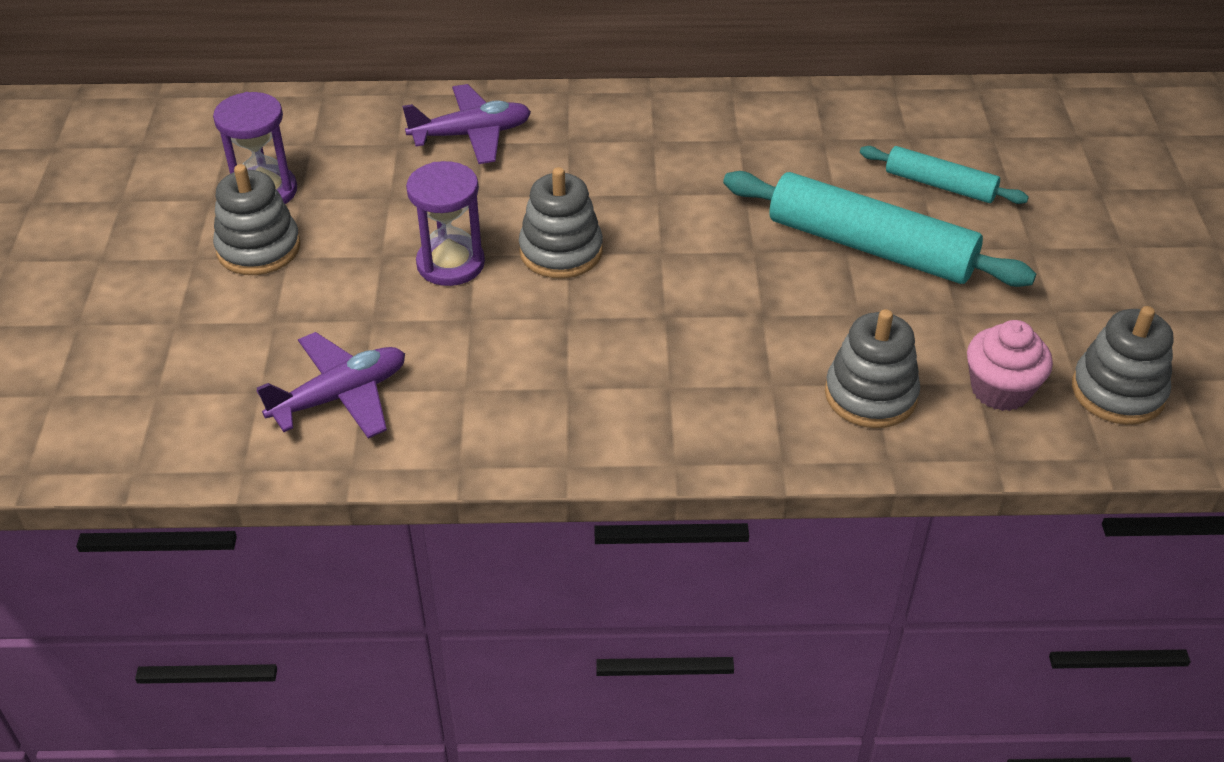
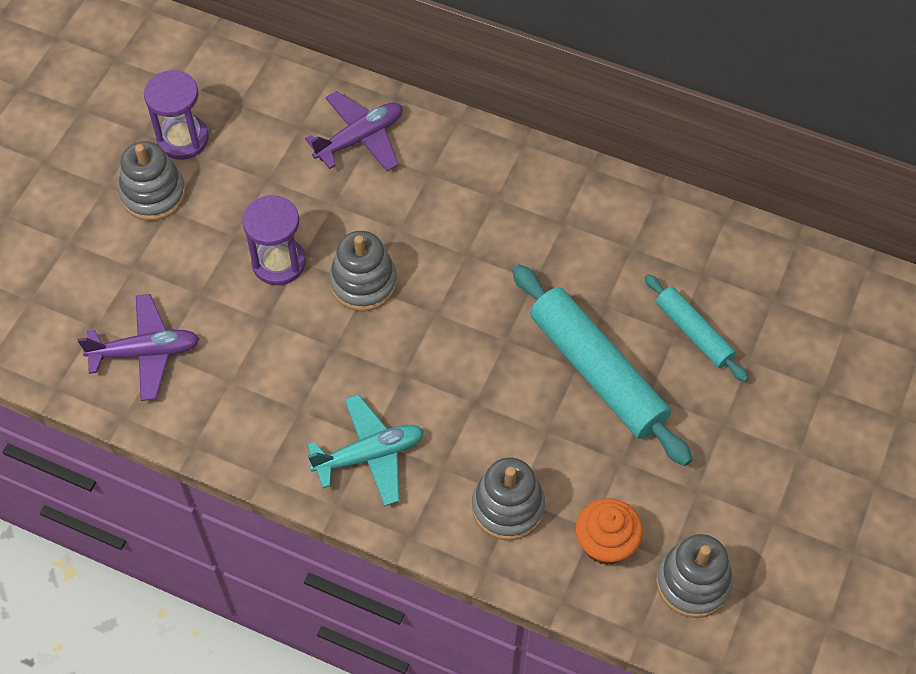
camera: 25 degrees right, 15 degrees up
(471, 135) = (360, 138): purple plane -> purple plane turned 45 degrees counterclockwise
(679, 402) = (369, 455): none -> turquoise plane
(1000, 390) = (606, 543): pink cupcake -> orange cupcake

